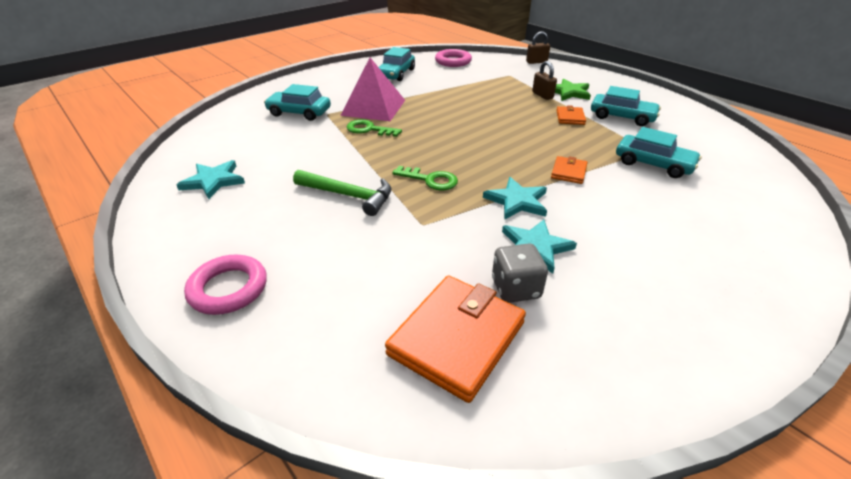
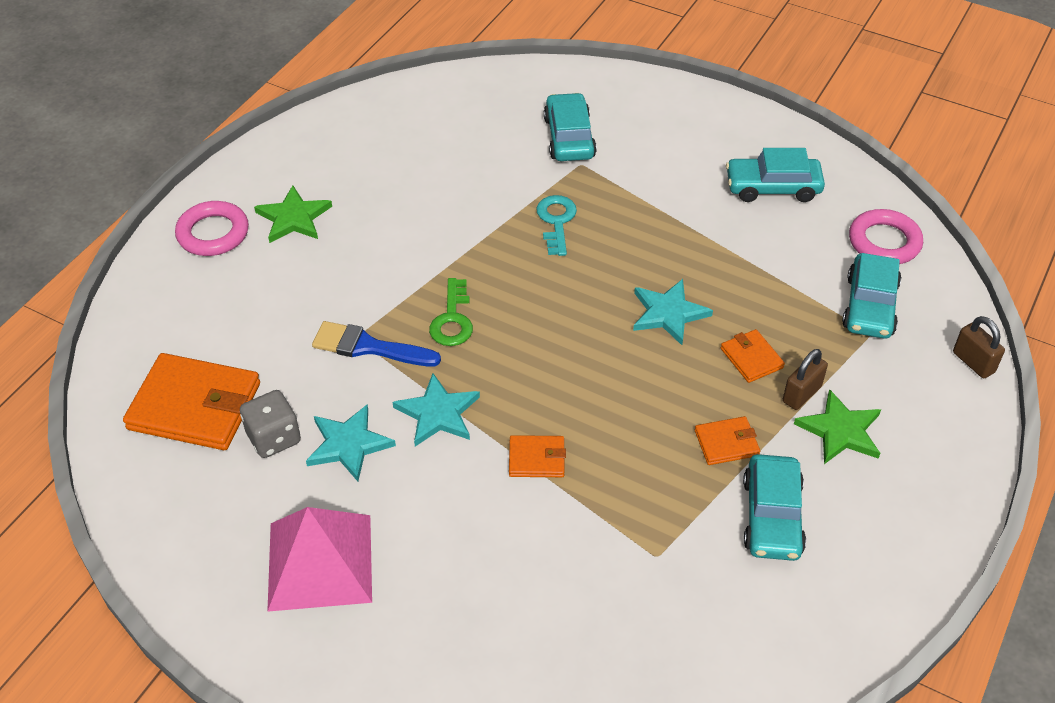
camera: 70 degrees right, 10 degrees up
(213, 181) = (372, 142): turquoise star -> turquoise star (668, 313)
(258, 234) = (293, 218): none -> green star
(348, 195) = (388, 258): green hammer -> none
(369, 129) = (556, 221): green key -> turquoise key
(373, 107) = (628, 203): pink pyramid -> pink pyramid (320, 562)
(436, 220) = (369, 347): none -> blue brush
(513, 101) = (751, 358): none -> orange wallet
(653, 164) = (610, 562): turquoise car -> turquoise car (870, 306)

